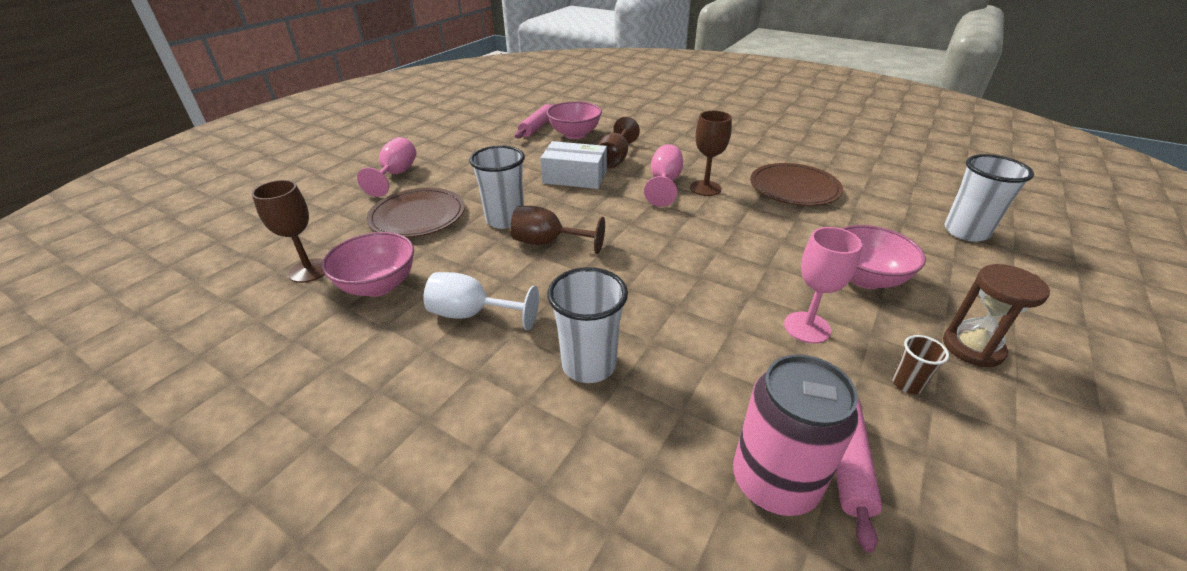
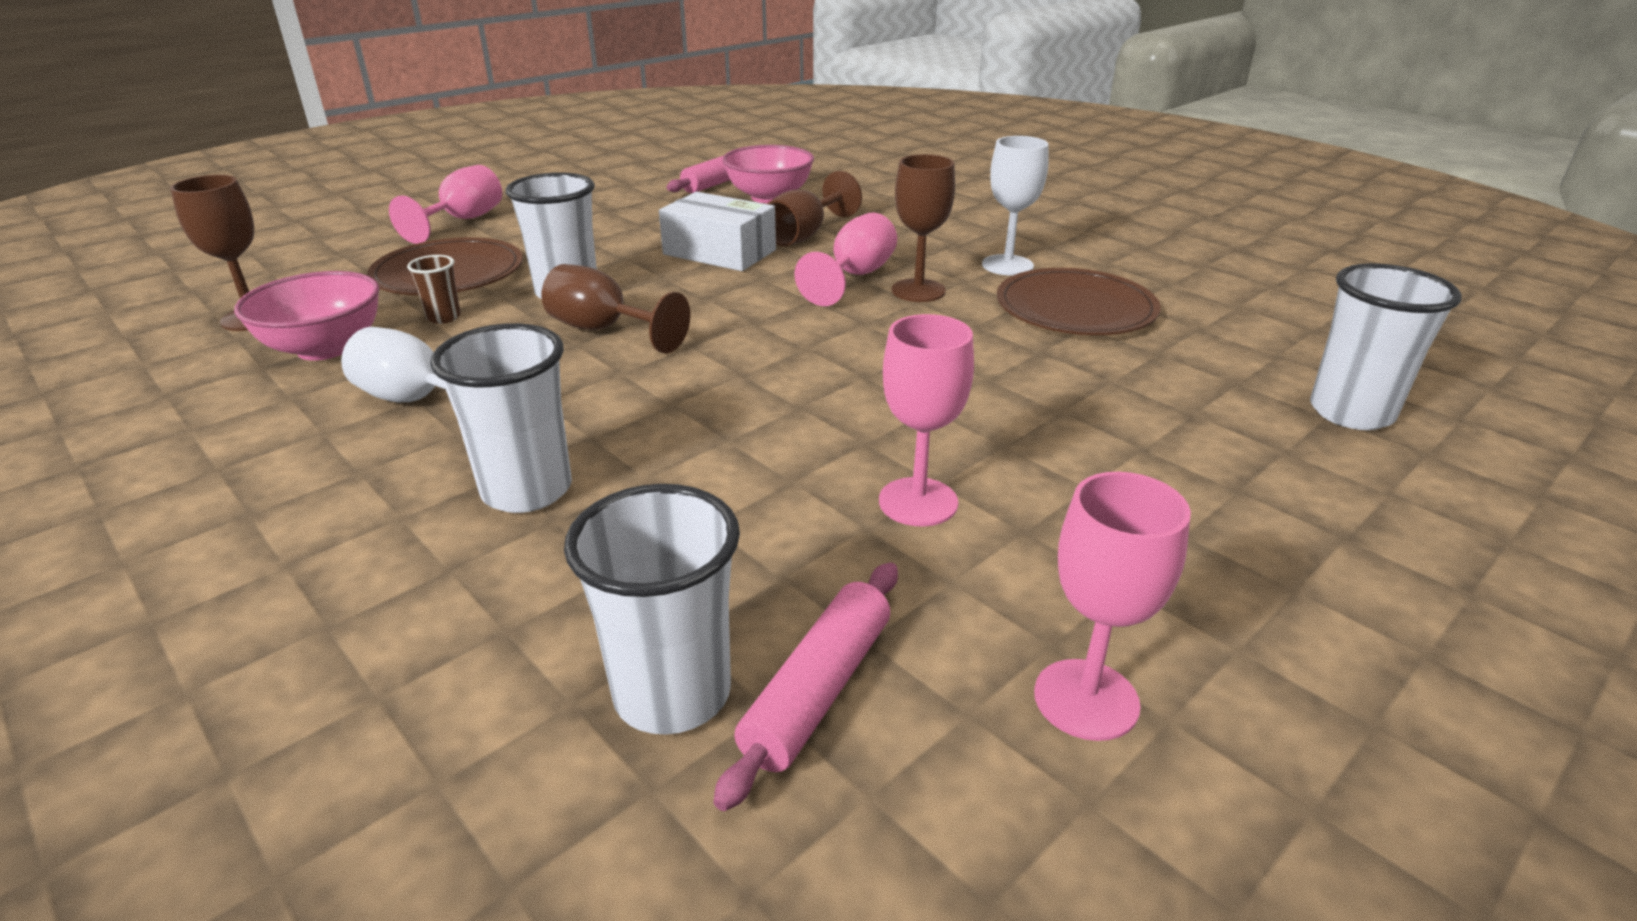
camera: 15 degrees right, 5 degrees down
(739, 164) = (1007, 265): none -> white goblet
(774, 482) = (672, 694): pink can -> white cup
(865, 278) = (1087, 451): pink bowl -> none
(907, 384) = (1024, 610): brown cup -> brown cup (444, 317)
(972, 348) = (1199, 582): brown hourglass -> none
(973, 430) = (1086, 699): none -> pink goblet

